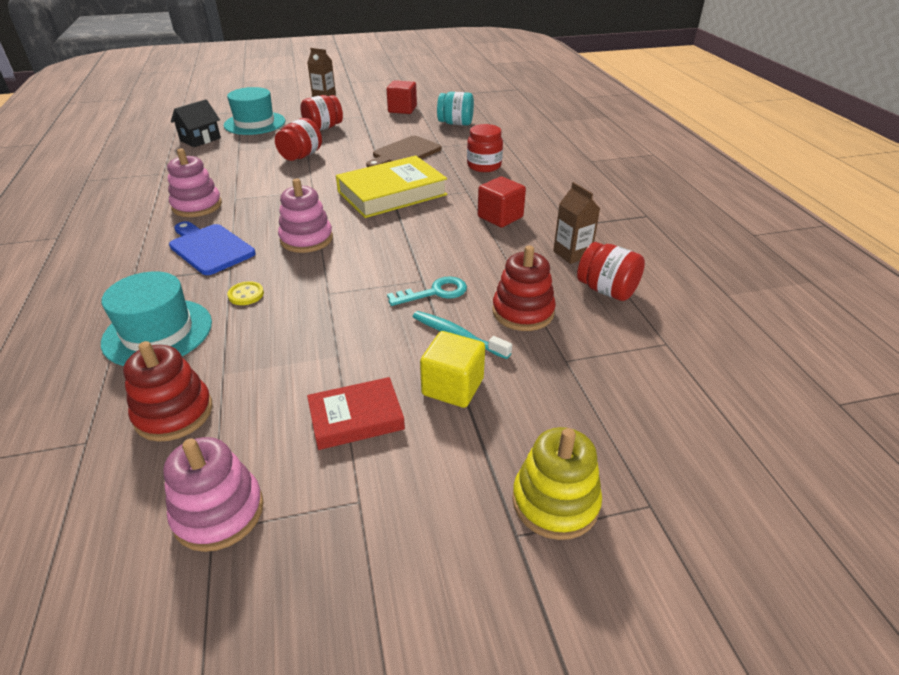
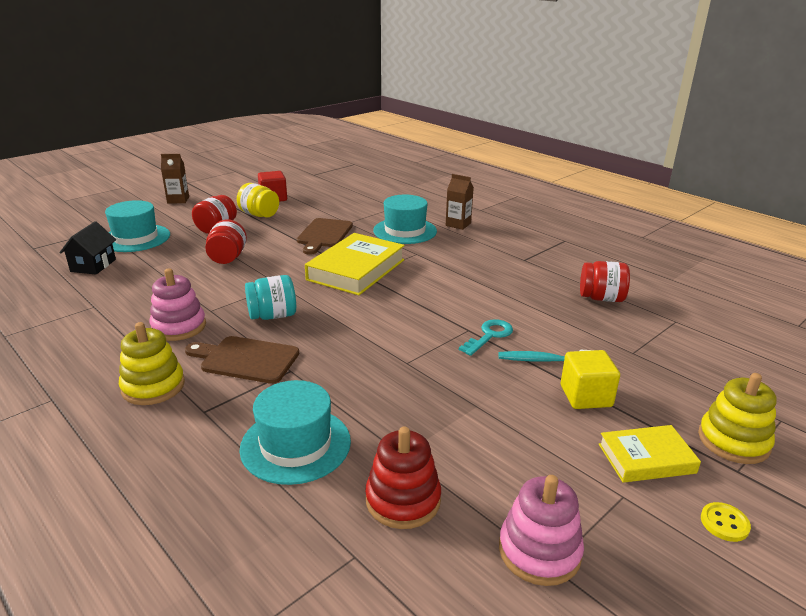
camera: 30 degrees left, 10 degrees down
(124, 249) = (153, 386): none -> yellow stacking toy
(209, 248) = (246, 359): blue cutting board -> brown cutting board
(246, 295) = (336, 387): yellow button -> yellow button (724, 523)
(306, 239) = (330, 326): pink stacking toy -> none
(356, 418) = (549, 443): red book -> none
(372, 122) = (259, 215): none -> yellow jar
(431, 475) = (646, 458): none -> yellow book
(455, 123) = (337, 201): turquoise jar -> turquoise jar (273, 316)
(484, 166) = (405, 231): red jar -> turquoise hat
(500, 217) = (467, 267): red cube -> none
(523, 312) = (567, 330): red stacking toy -> none
(572, 254) = (549, 280): brown carton -> brown carton (458, 224)

